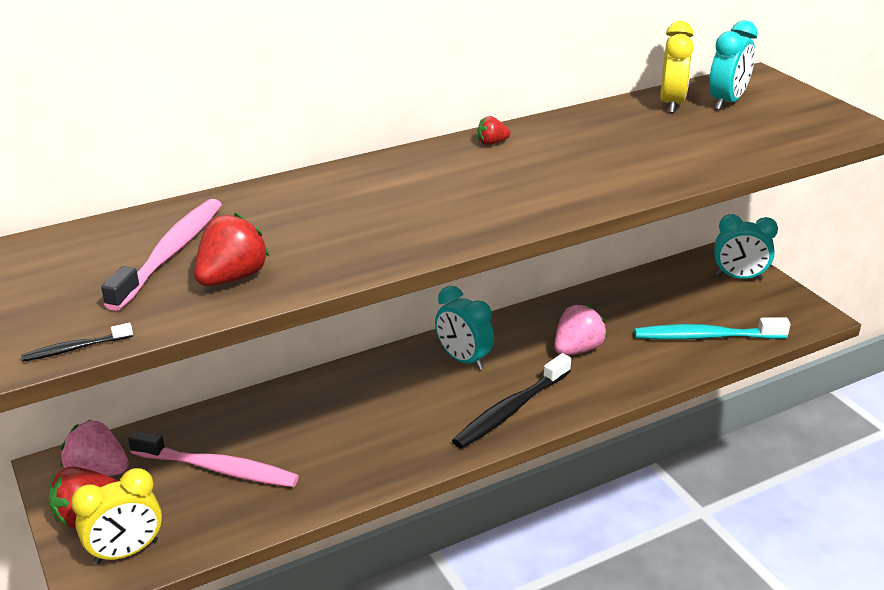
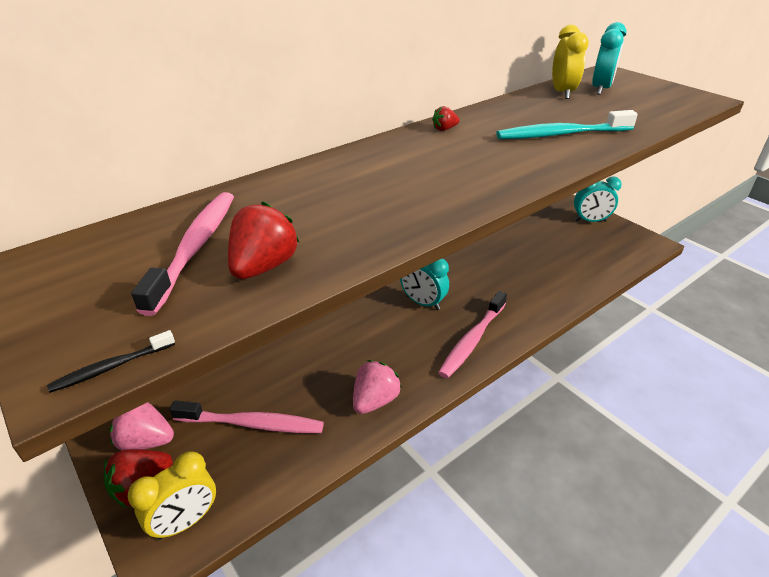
camera: 10 degrees left, 5 degrees up
(511, 410) = (472, 340): black toothbrush -> pink toothbrush
(577, 349) = (502, 285): pink strawberry -> pink strawberry (375, 400)
(706, 337) = (587, 266): turquoise toothbrush -> turquoise toothbrush (561, 134)

